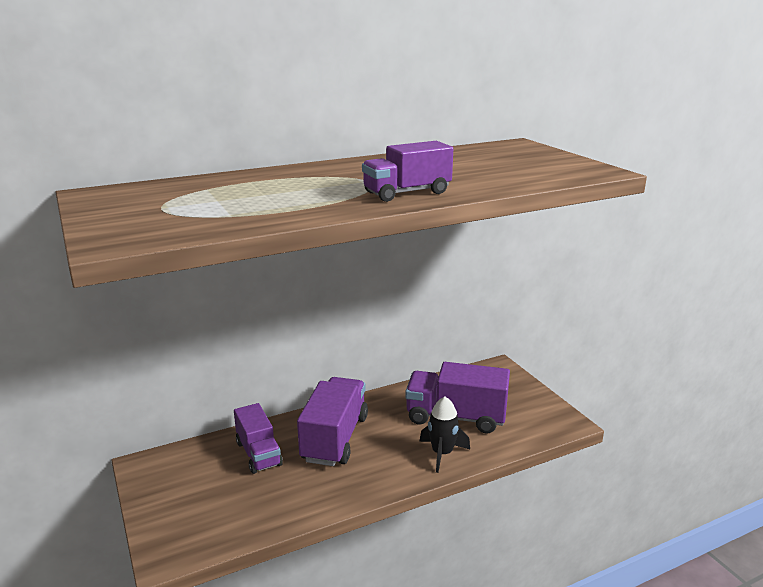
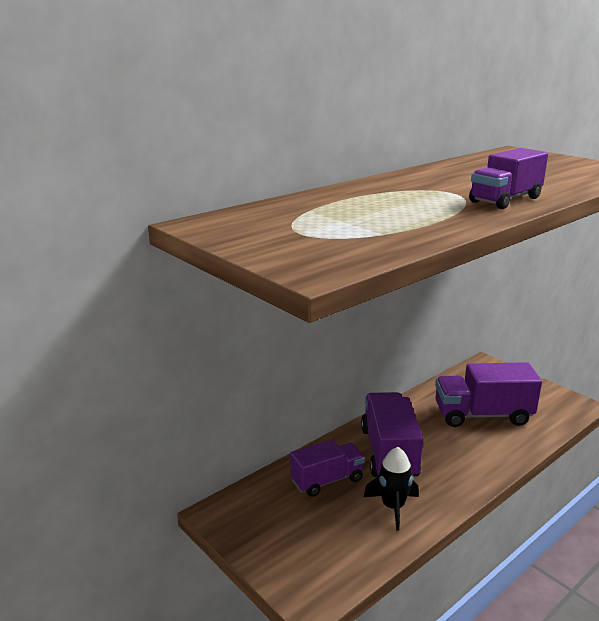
camera: 15 degrees left, 0 degrees up
(258, 453) = (327, 480): purple truck -> purple truck turned 75 degrees counterclockwise
(442, 453) = (495, 450): black rocket -> black rocket (393, 507)

